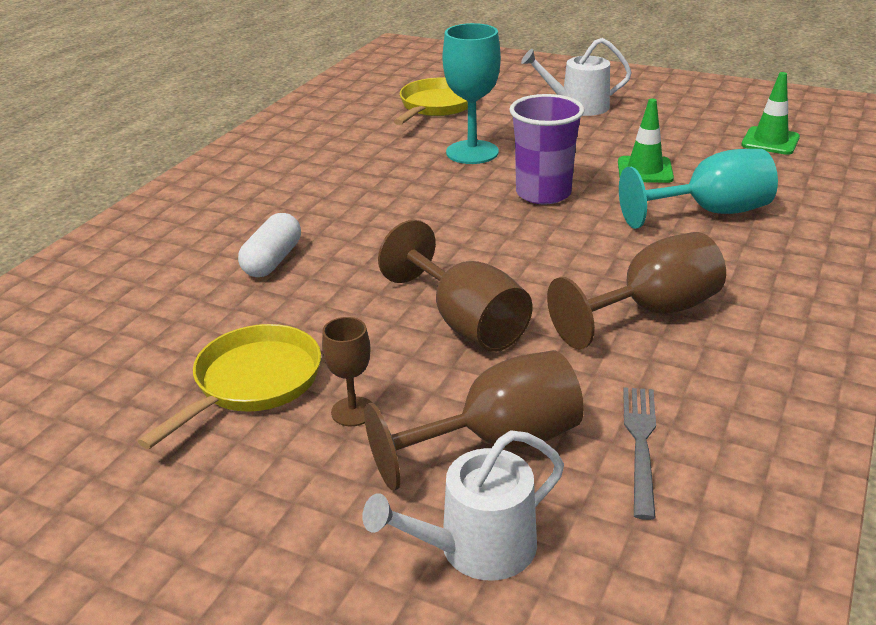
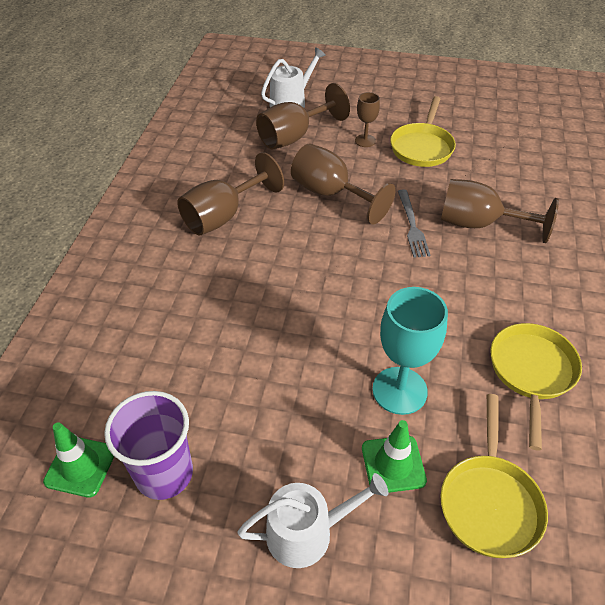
camera: 165 degrees right, 15 degrees up
(272, 260) = (478, 224): white capsule -> brown goblet
(340, 151) = (531, 372): none -> yellow pan
(543, 193) = (312, 329): purple cup -> purple cup (164, 473)
(641, 444) = (230, 144): grey fork -> grey fork (412, 225)
(645, 170) = (223, 381): green traffic cone -> green traffic cone (393, 464)
(710, 212) = (170, 322): turquoise goblet -> none

